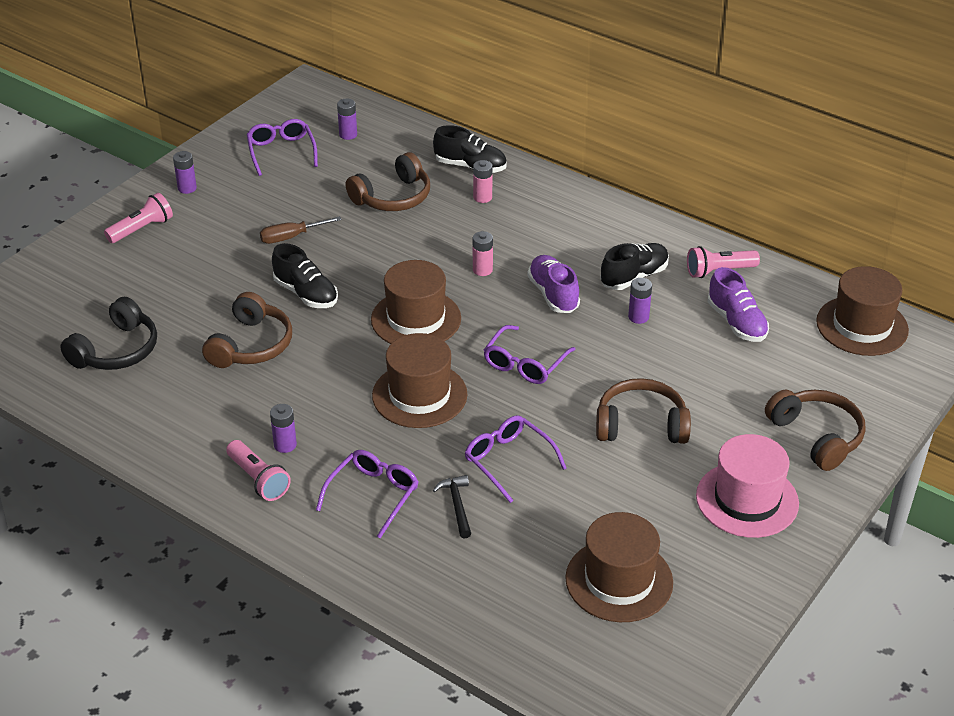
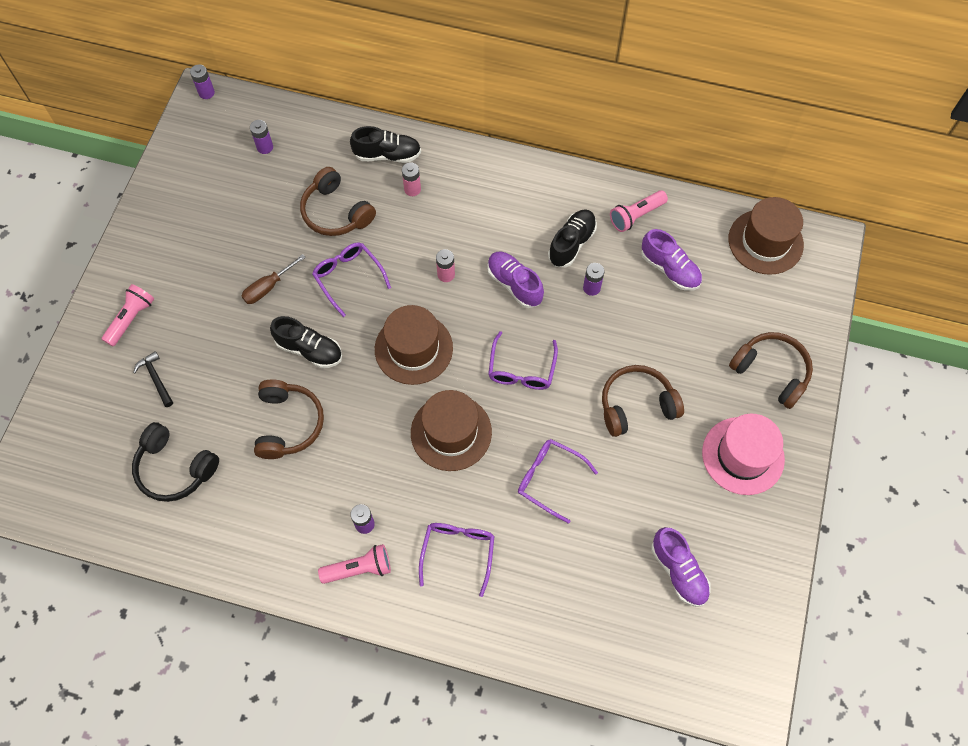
camera: 20 degrees left, 25 degrees up
(116, 350) = (175, 468): black headphones -> black headphones turned 105 degrees clockwise
(187, 188) = (149, 256): purple battery -> purple battery (206, 93)
(258, 479) = (359, 569): pink flashlight -> pink flashlight turned 45 degrees counterclockwise
(281, 151) = (214, 185): purple glasses -> purple glasses (348, 277)
(393, 197) = (336, 212): brown headphones -> brown headphones turned 105 degrees clockwise
(457, 505) = (528, 540): black hammer -> black hammer (156, 378)
(619, 580) = (678, 571): brown hat -> purple shoe

